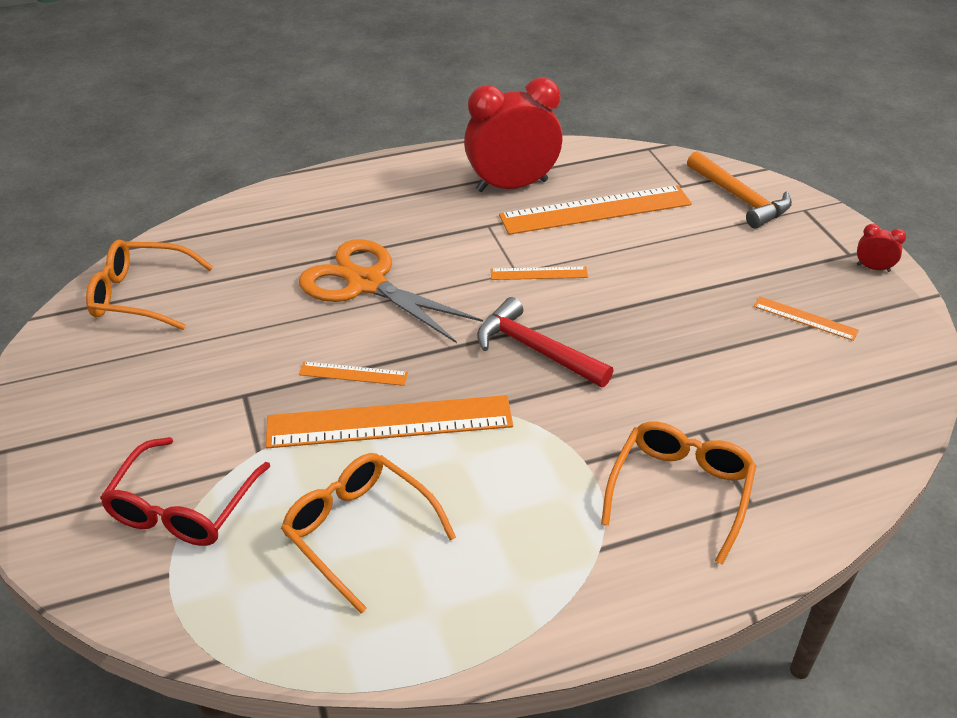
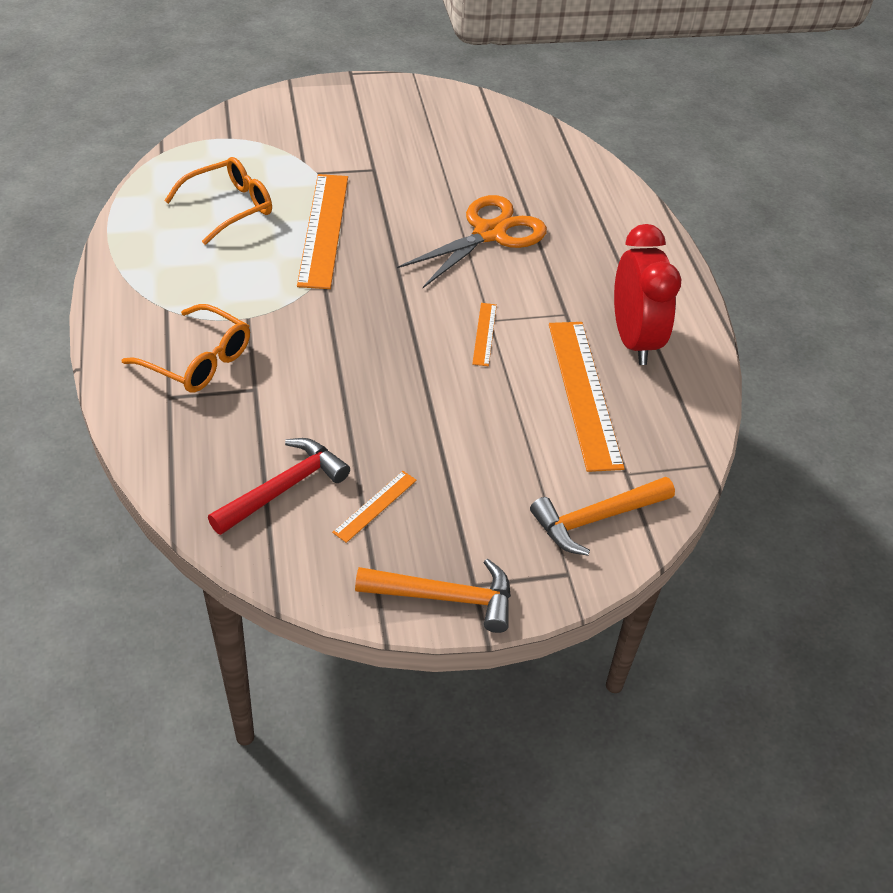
camera: 95 degrees right, 5 degrees up
(140, 295) = (496, 128): orange glasses -> none
(182, 508) = (279, 143): red glasses -> none
(353, 374) = (380, 217): orange ruler -> none
(536, 349) = (381, 314): red hammer -> red hammer (284, 488)
(873, 268) = (445, 597): red clock -> orange hammer

